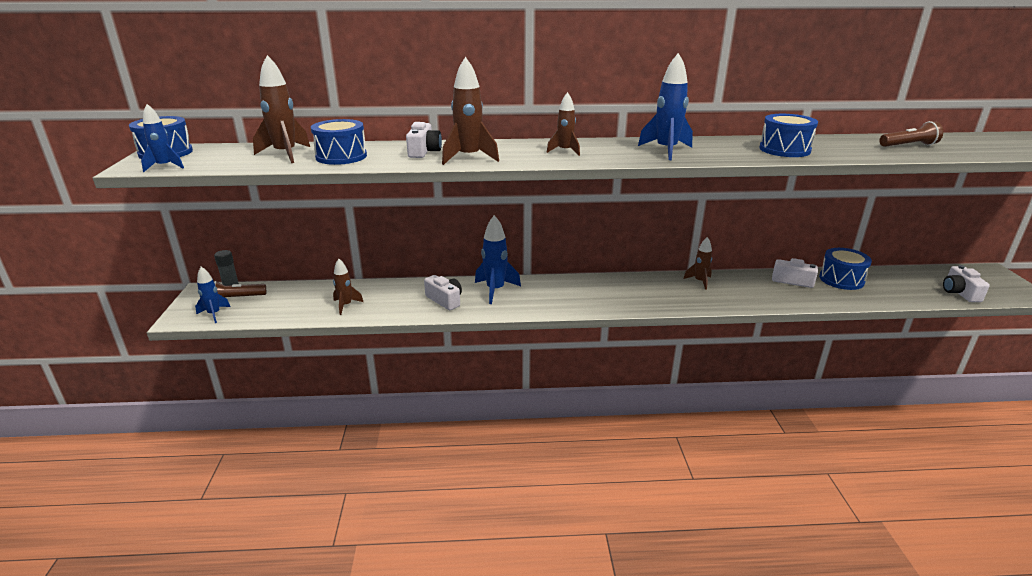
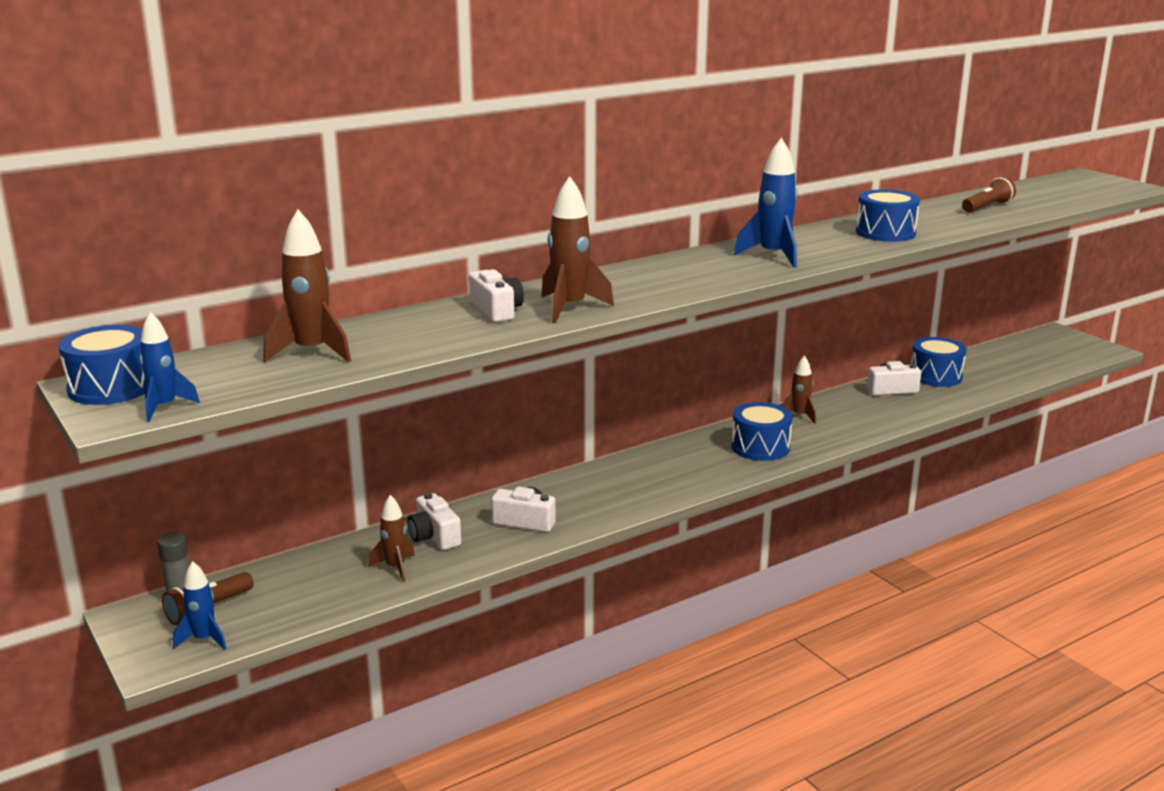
camera: 30 degrees left, 5 degrees down
(341, 156) = (399, 339): blue drum -> blue drum (760, 447)
(495, 290) = (575, 491): blue rocket -> none
(565, 151) = (666, 277): brown rocket -> none
(959, 292) = (1049, 363): white camera -> white camera (434, 536)

